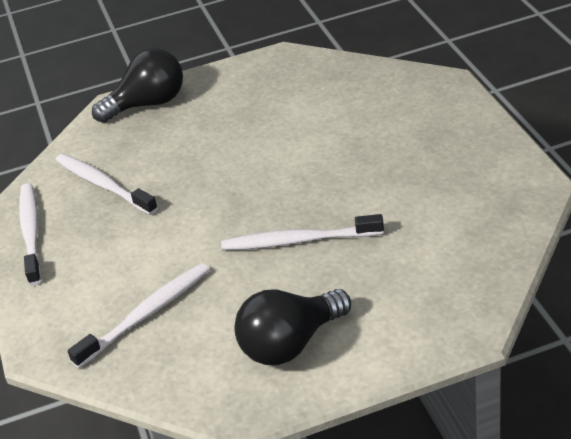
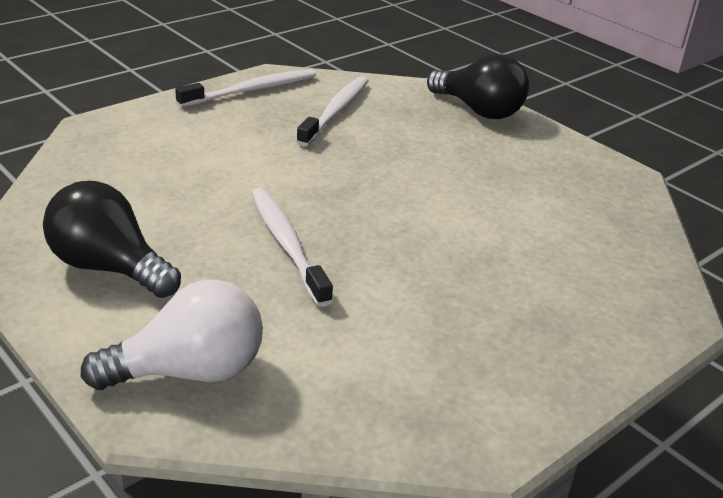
camera: 60 degrees right, 5 degrees down
(146, 314) = (146, 170): white toothbrush -> none
(433, 306) = (189, 372): none -> white light bulb

